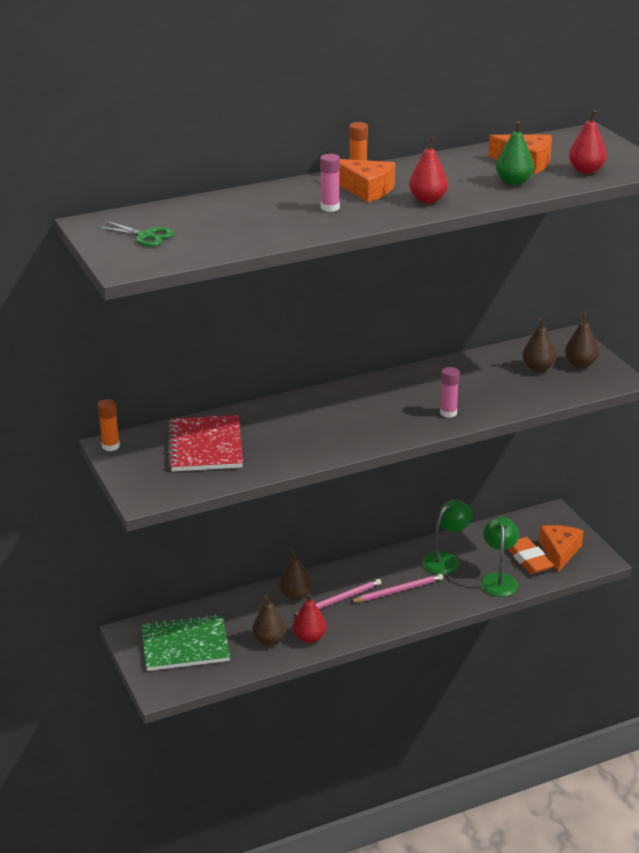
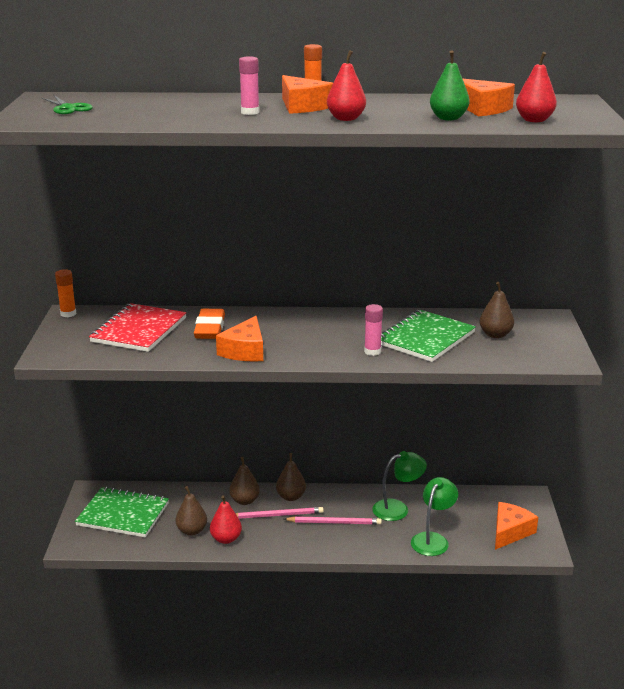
camera: 25 degrees right, 5 degrees down
(332, 442) = (245, 350): none -> orange cheese
(481, 387) = (425, 338): none -> green notebook
(528, 559) = (475, 530): orange eraser -> orange eraser (210, 328)
(580, 364) = (541, 340): brown pear -> brown pear (291, 497)

